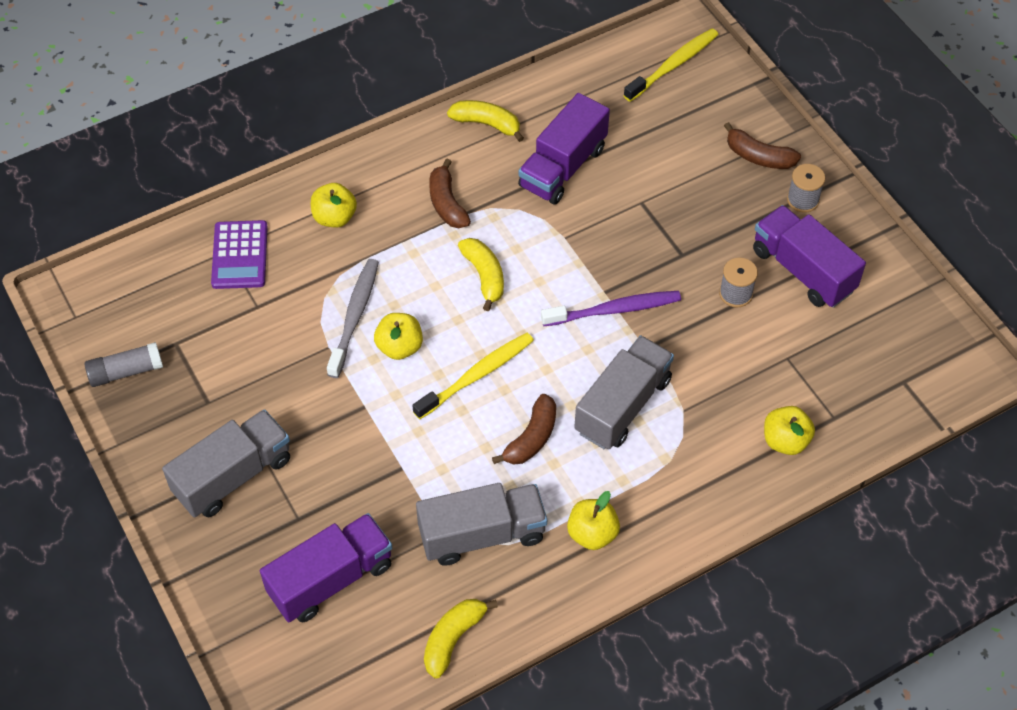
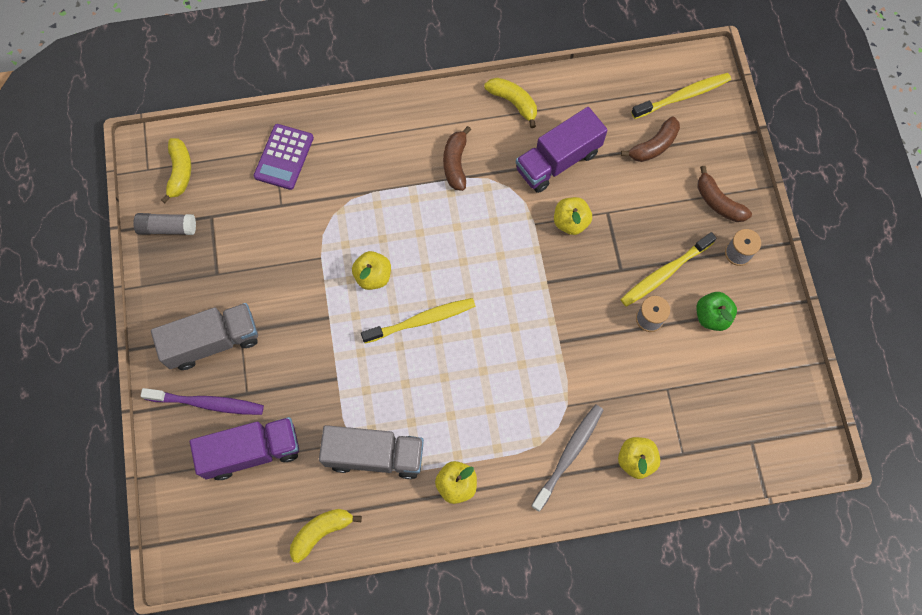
camera: 20 degrees right, 15 degrees up
(334, 217) = (366, 147): yellow apple -> yellow apple (570, 222)
(354, 316) = (349, 238): grey toothbrush -> grey toothbrush (569, 455)
(484, 276) = (460, 237): yellow banana -> yellow banana (180, 172)
(532, 438) = (442, 388): brown banana -> brown banana (654, 146)
(614, 310) = (548, 300): purple toothbrush -> purple toothbrush (207, 403)
(622, 405) = (522, 385): grey truck -> none
(732, 243) = (664, 273): none -> yellow toothbrush
(802, 270) = (711, 316): purple truck -> green apple

